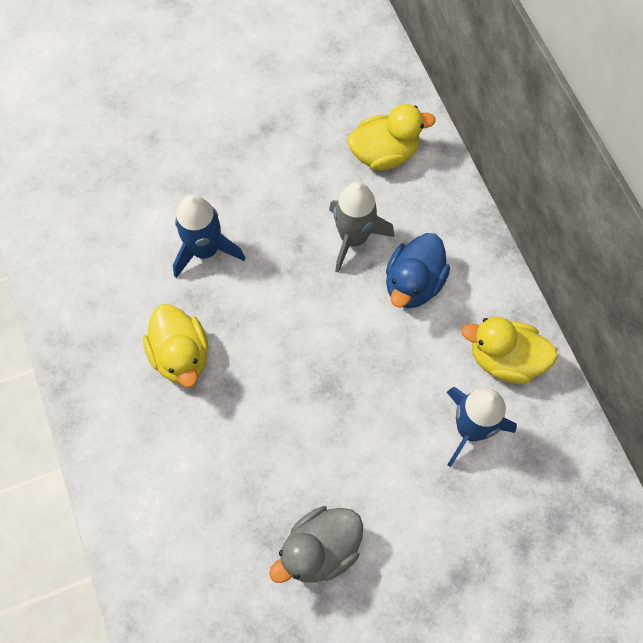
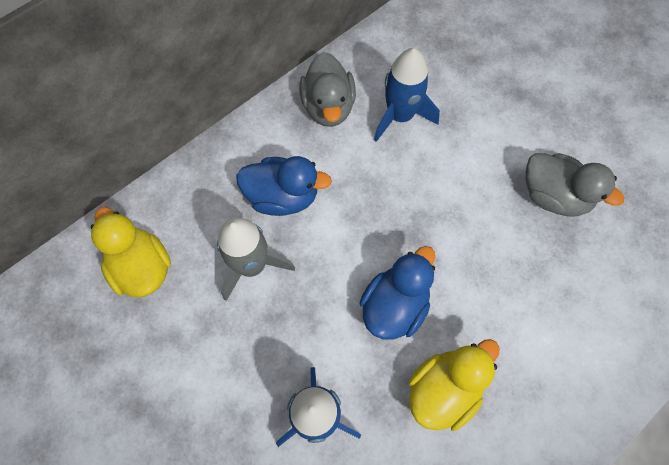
camera: 110 degrees left, 0 degrees up
(269, 344) = (394, 305): none -> blue duck
(504, 359) = (328, 107): yellow duck -> grey duck

